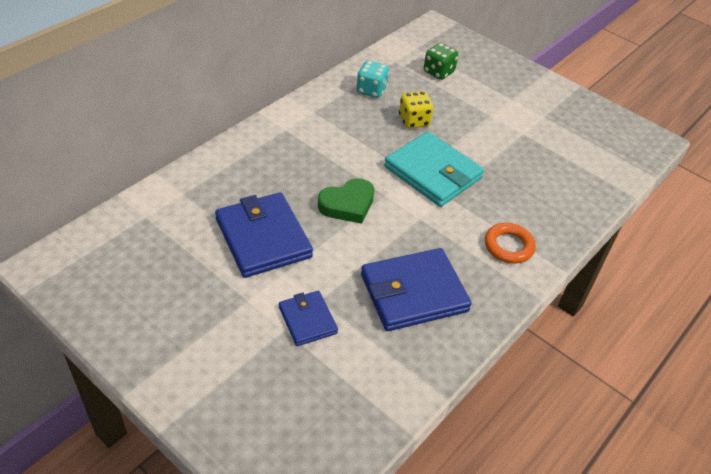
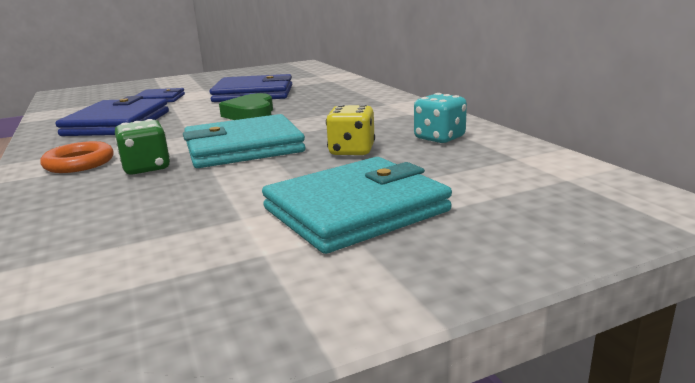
camera: 120 degrees right, 25 degrees down
(438, 72) = (473, 183): green dice -> green dice (146, 168)
(491, 101) = (356, 210): none -> turquoise wallet

